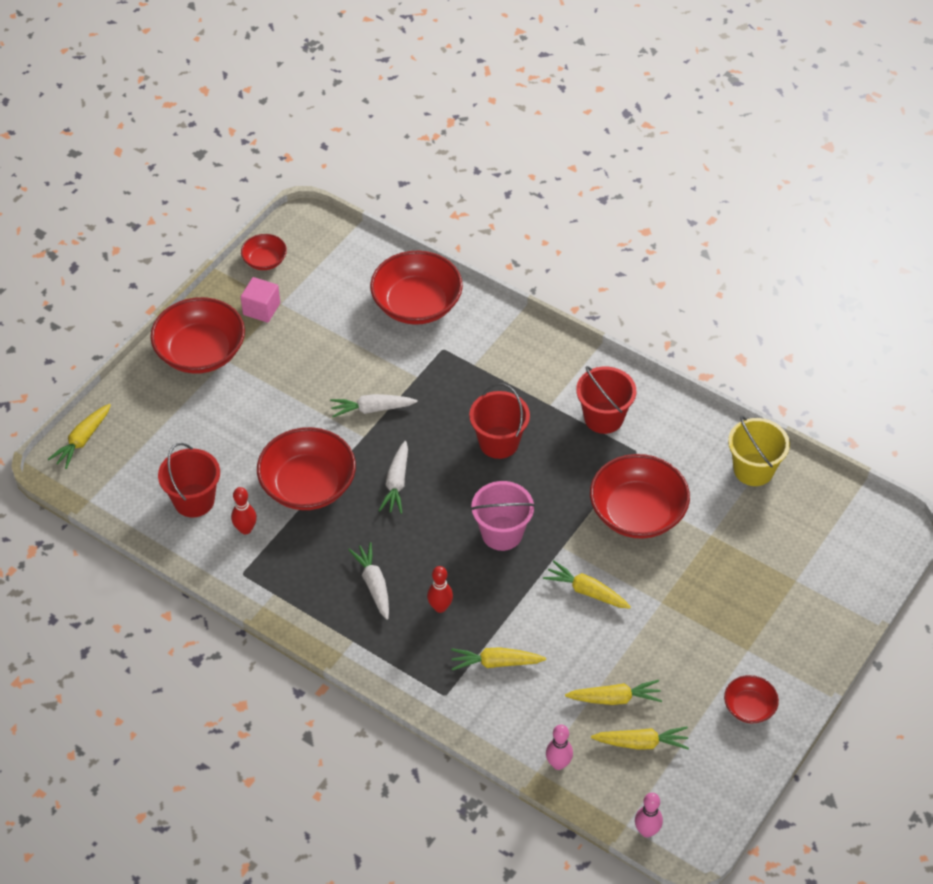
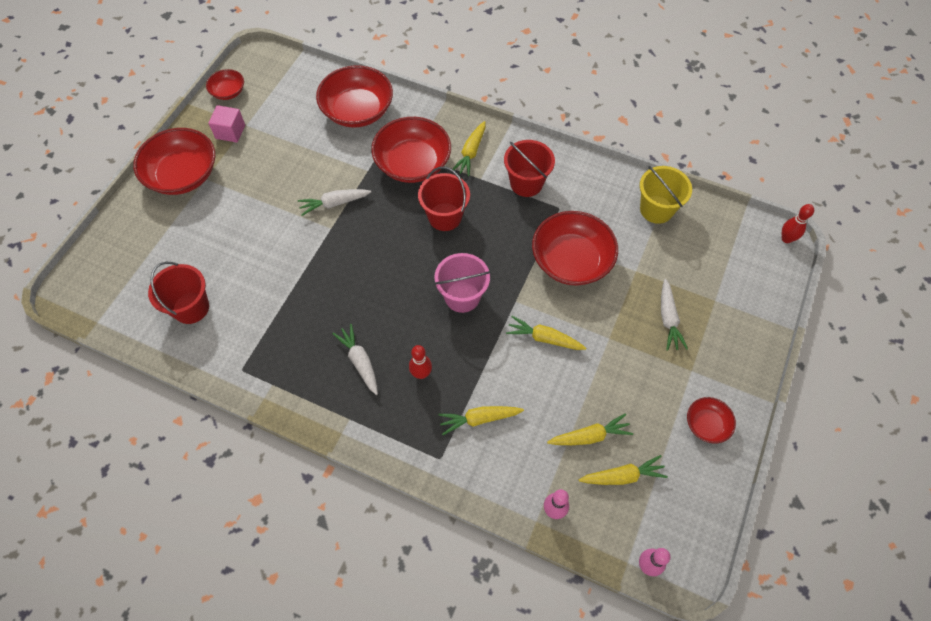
camera: 10 degrees left, 10 degrees up
(82, 440) = (87, 267): yellow carrot -> yellow carrot (471, 153)
(245, 529) = (239, 327): red bowling pin -> red bowling pin (786, 239)
(308, 485) = (289, 278): red bowl -> red bowl (413, 163)
(396, 483) = (365, 265): white carrot -> white carrot (668, 319)

